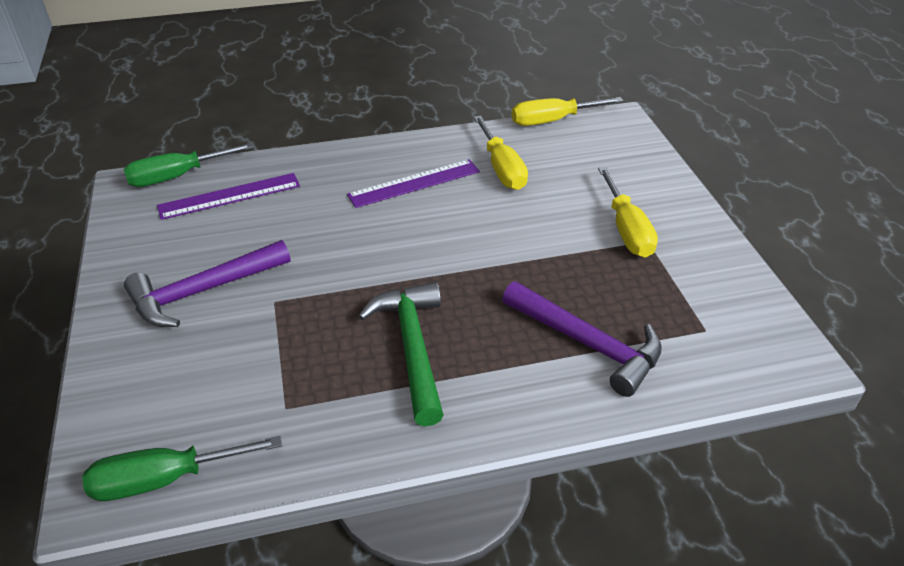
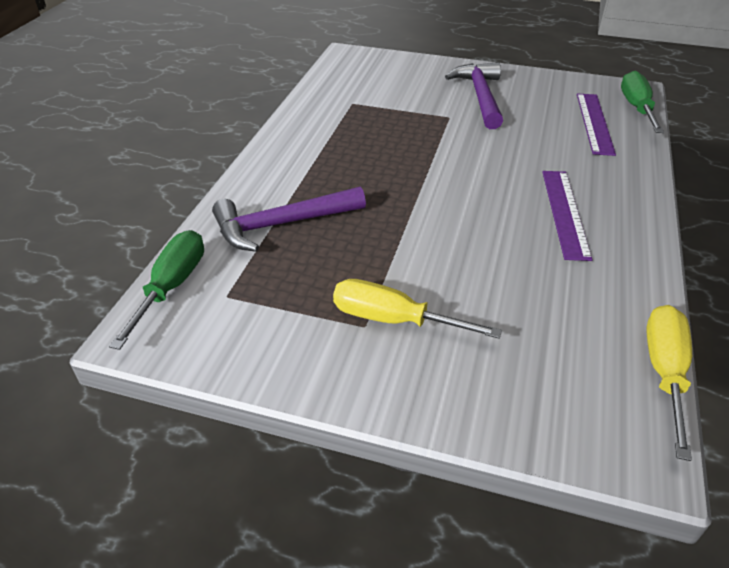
camera: 120 degrees right, 0 degrees up
(165, 479) = (340, 68): green screwdriver -> green screwdriver (172, 287)
(412, 348) = (356, 152): green hammer -> none
(502, 168) = (563, 278): yellow screwdriver -> none

